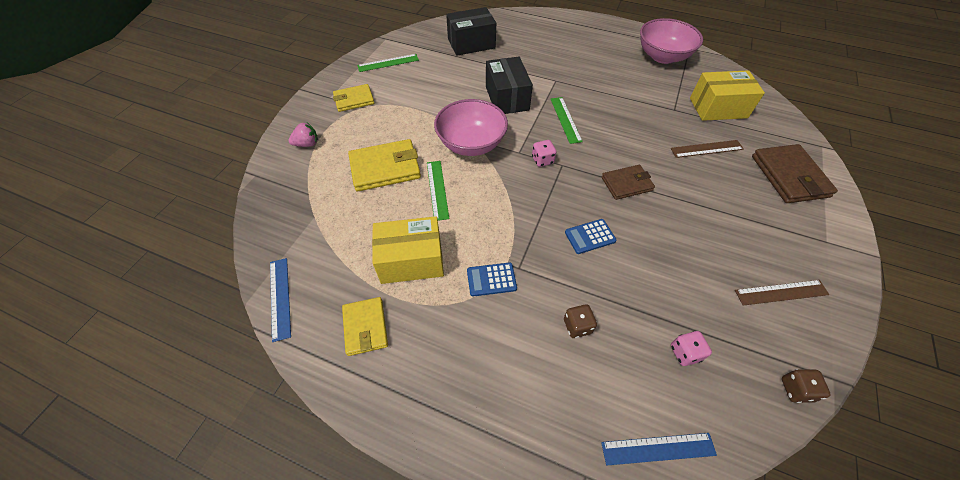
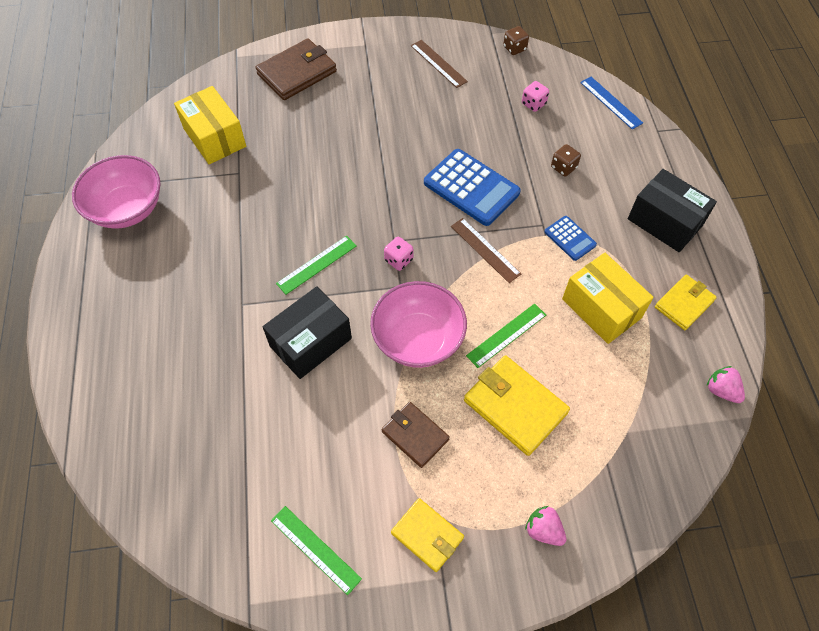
camera: 120 degrees left, 5 degrees up
(280, 298) = (721, 390): blue ruler -> pink strawberry
(471, 44) = (202, 453): black box -> black box (665, 222)
(590, 236) = (471, 188): blue calculator -> blue calculator, size x1.91
(626, 184) = (386, 181): brown wallet -> brown wallet (415, 435)
(706, 149) = (292, 134): brown ruler -> brown ruler (485, 250)

